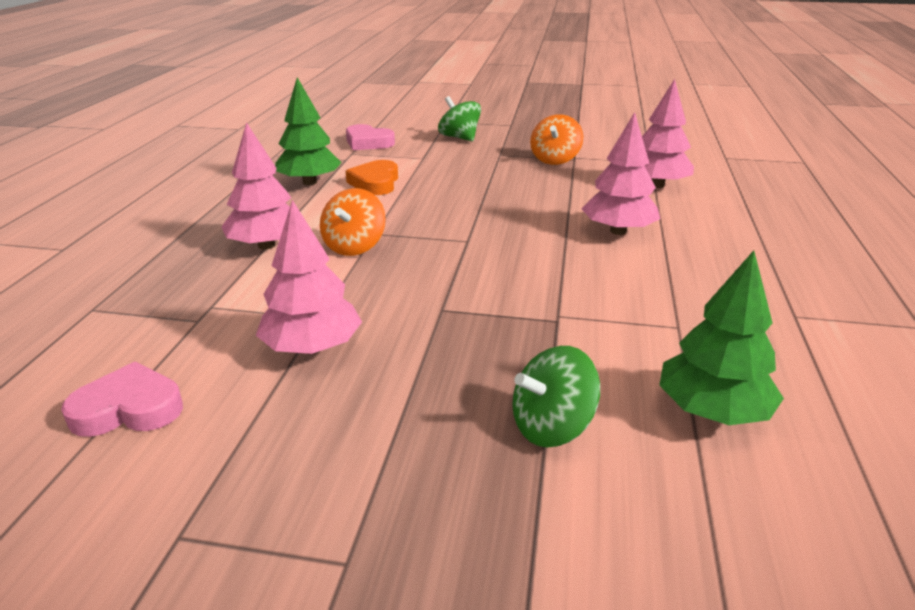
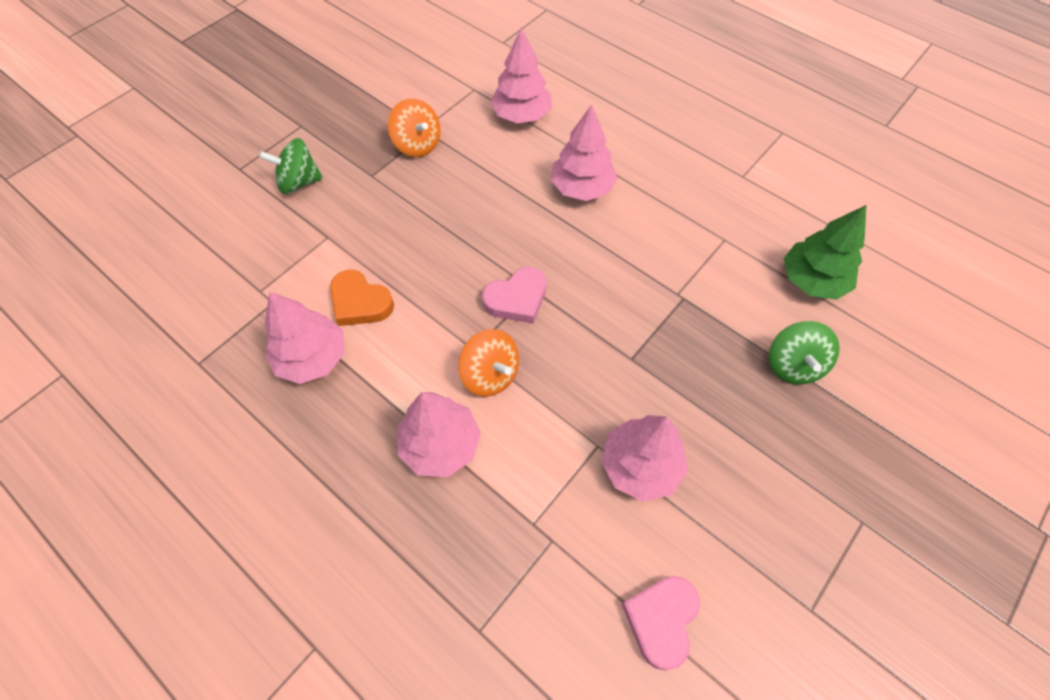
camera: 60 degrees left, 30 degrees up
(310, 182) = (312, 358): green tree -> pink tree
(368, 142) = (241, 263): pink heart -> pink heart (517, 299)

